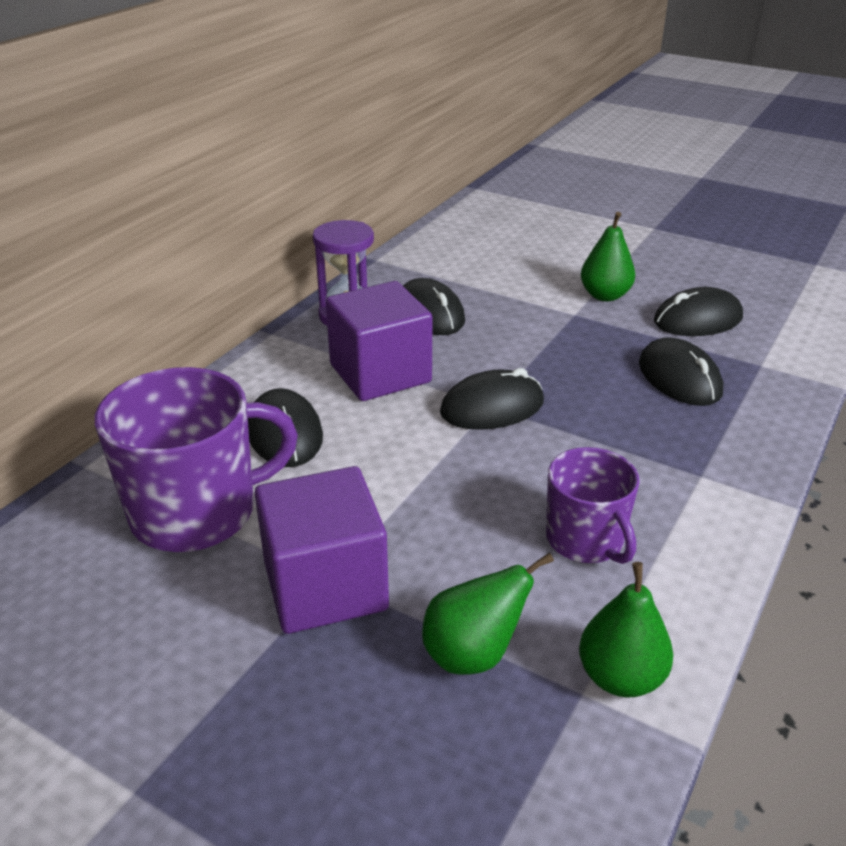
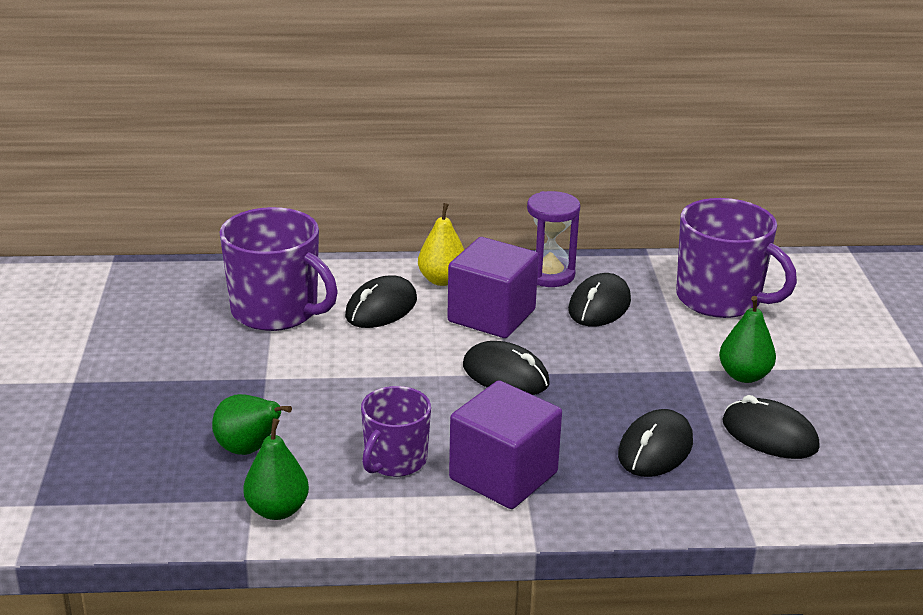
camera: 55 degrees right, 5 degrees down
(280, 375) = (442, 280): none -> yellow pear
(325, 586) = (257, 378): purple cube -> purple cube (503, 475)
(483, 259) = (720, 299): none -> purple mug

